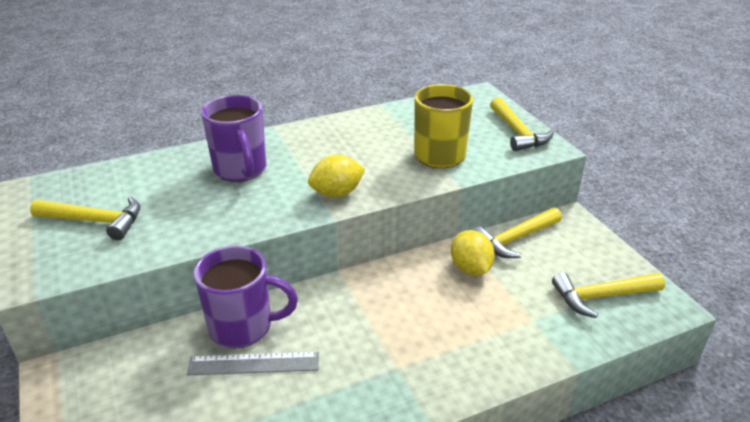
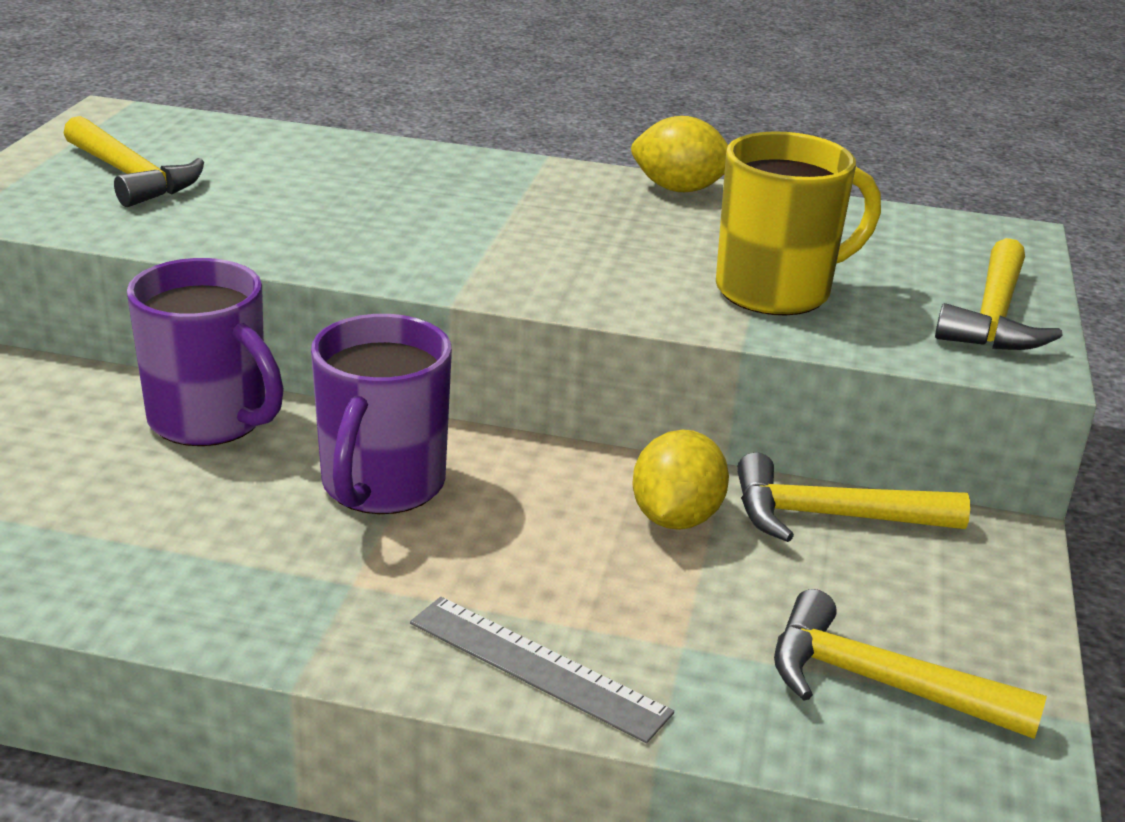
camera: 35 degrees right, 5 degrees down
(240, 170) = (409, 191): purple mug -> purple mug (381, 486)
(254, 364) = (162, 470): grey ruler -> grey ruler (537, 667)
(337, 193) = (507, 273): yellow lemon -> yellow lemon (679, 189)

